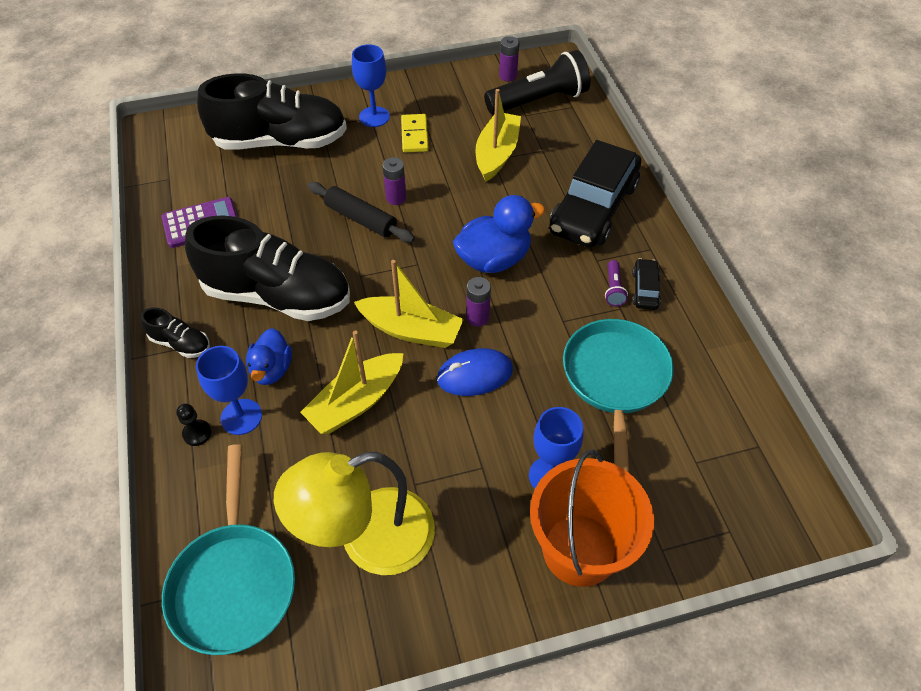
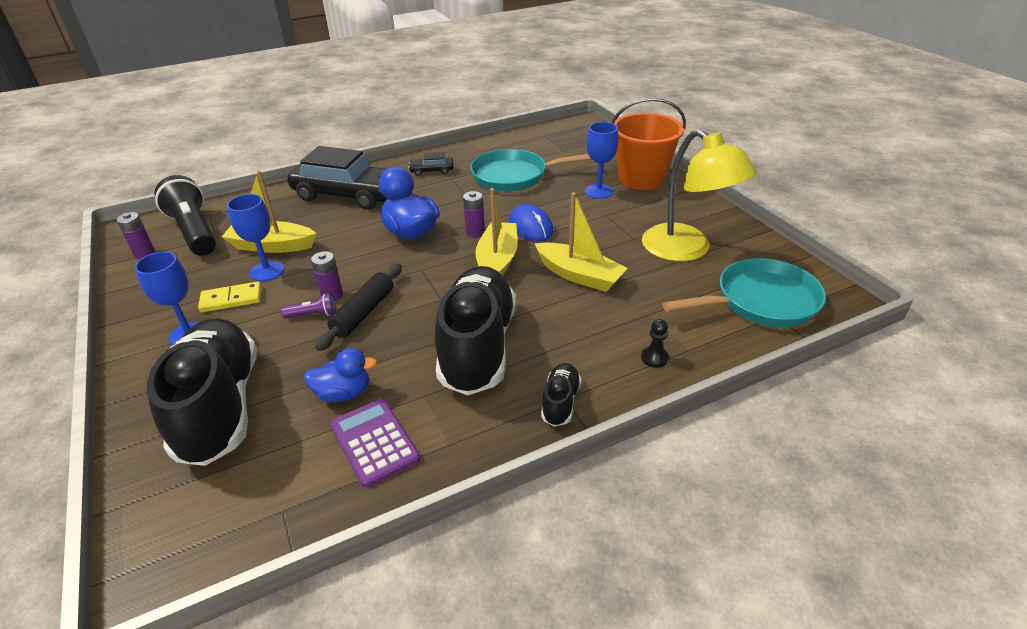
camera: 100 degrees left, 15 degrees down
(241, 417) = (624, 335): blue goblet -> blue goblet (267, 271)
(272, 369) = (567, 329): blue duck -> blue duck (343, 393)
(613, 289) = (434, 181): purple flashlight -> purple flashlight (313, 315)

